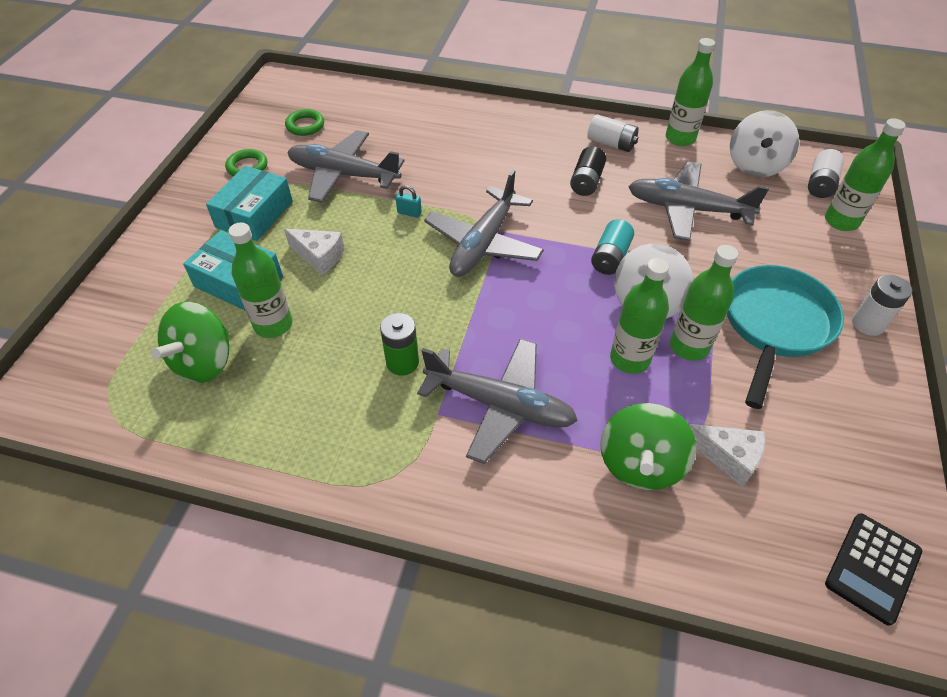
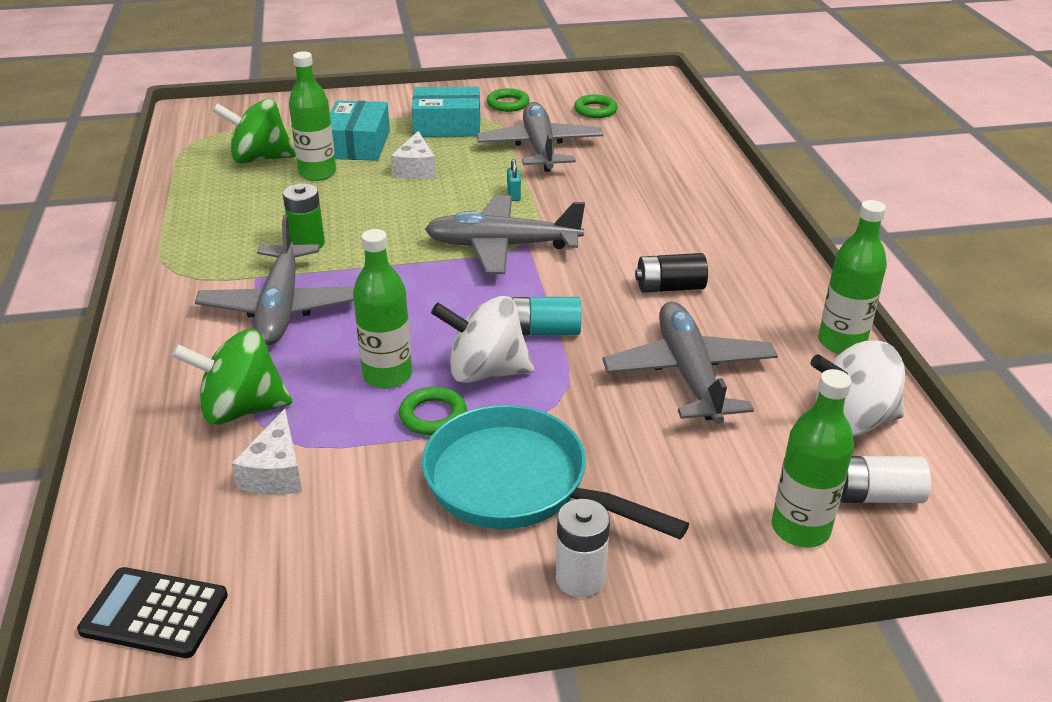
camera: 65 degrees right, 15 degrees down
(611, 143) = (766, 290): white battery -> none
(689, 346) = (433, 416): green bottle -> green ring
(775, 325) = (516, 483): turquoise pan -> turquoise pan turned 150 degrees counterclockwise

